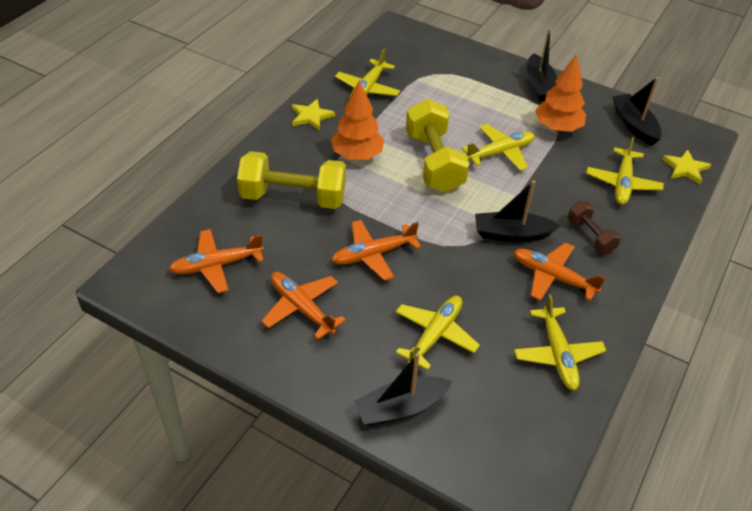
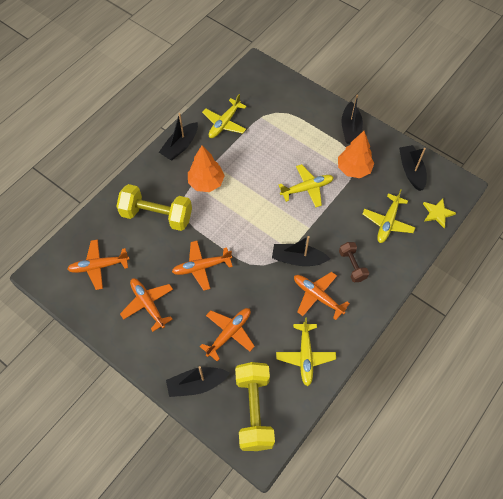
camera: 10 degrees right, 15 degrees up
(311, 116) = (180, 146): yellow star -> black boat
(434, 162) = (258, 193): yellow dumbbell -> yellow dumbbell (254, 410)
(434, 335) = (229, 333): yellow plane -> orange plane

